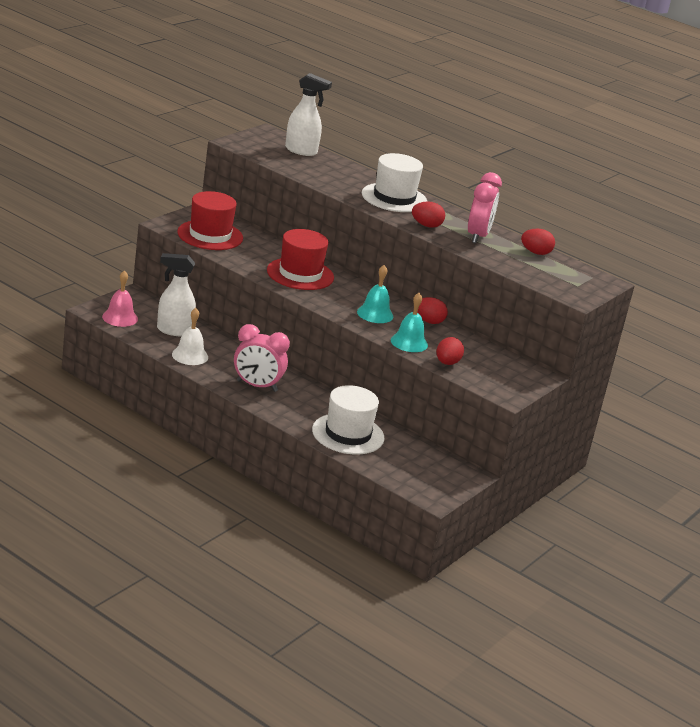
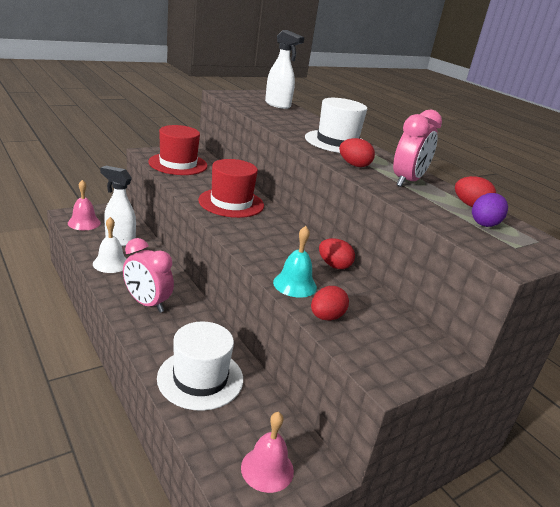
camera: 20 degrees right, 0 degrees up
(375, 314) = (278, 248): turquoise bell -> none
(434, 478) = (267, 469): none -> pink bell
(551, 269) = (485, 224): none -> purple egg

